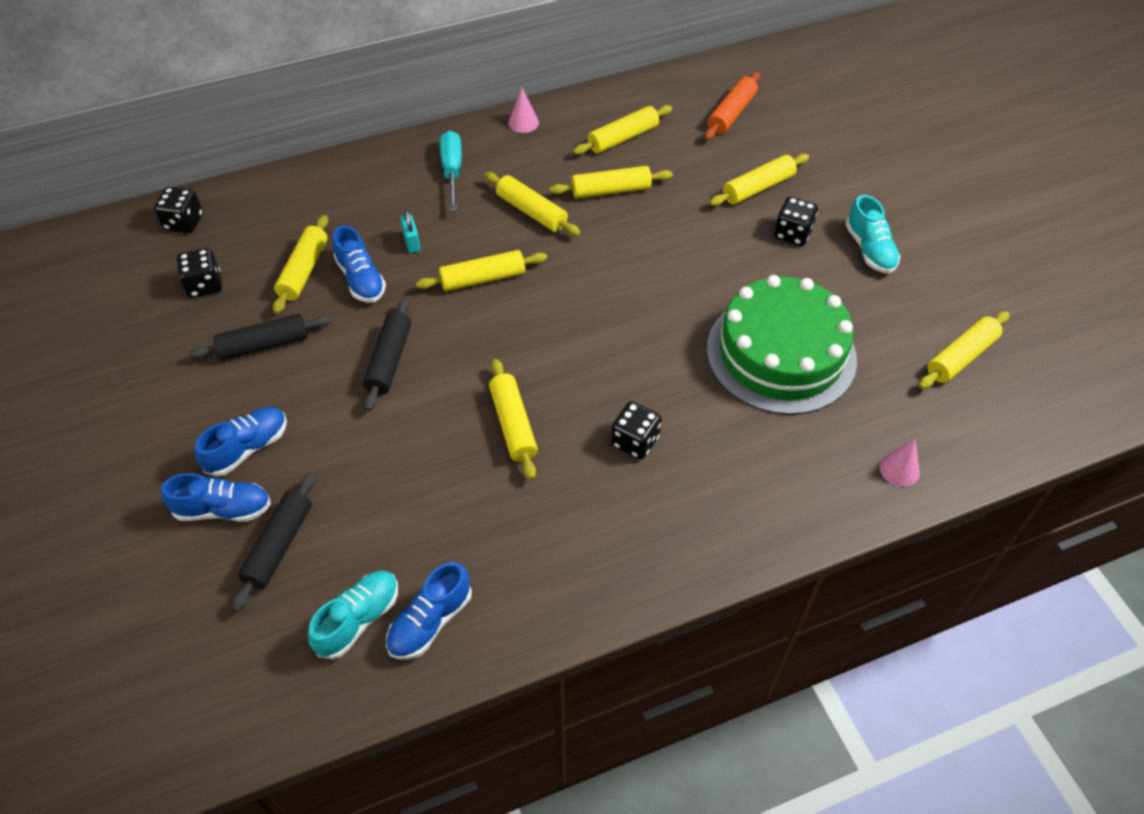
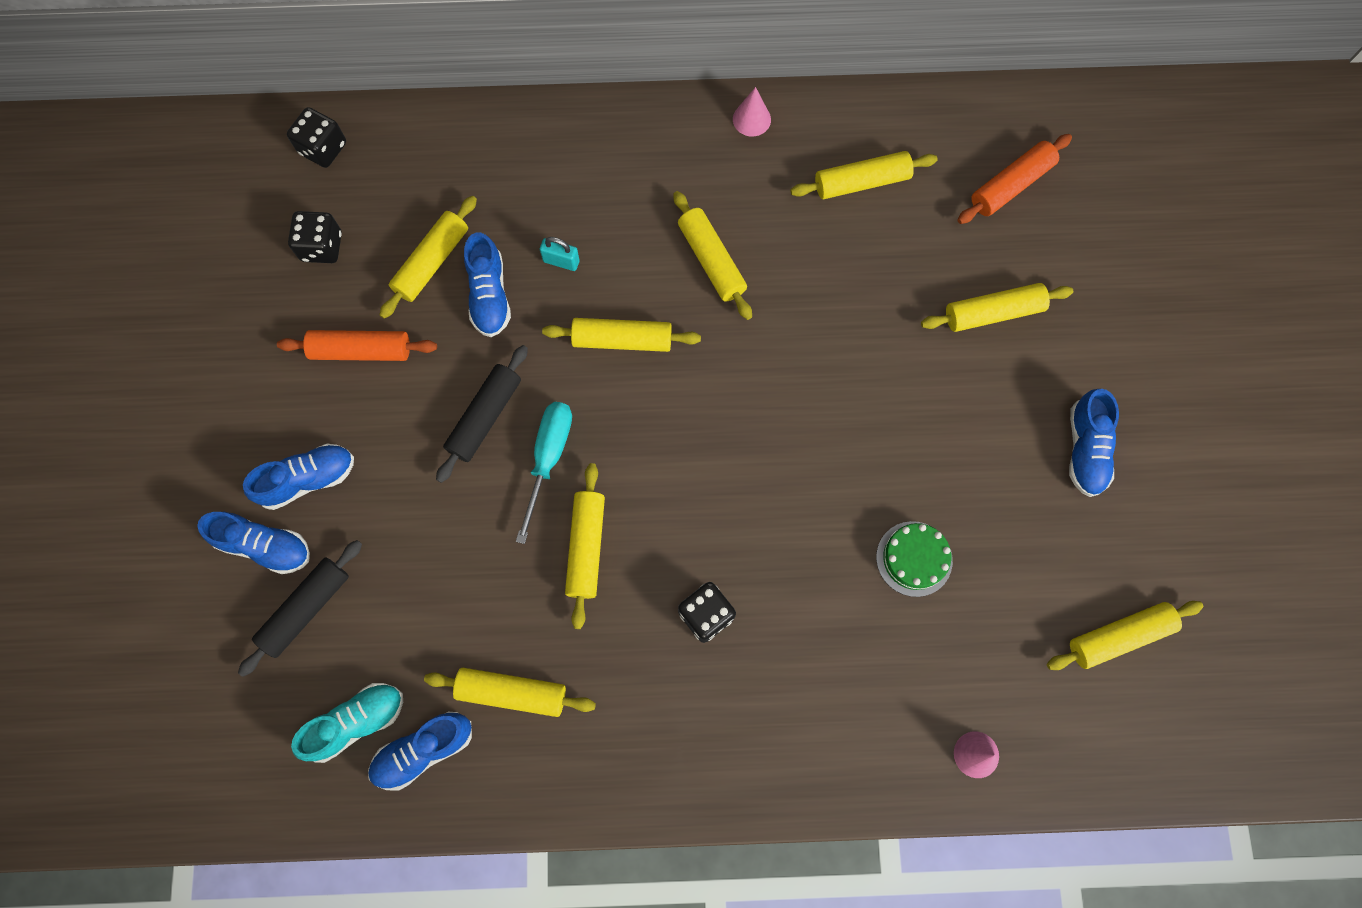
camera: 20 degrees right, 20 degrees up
(264, 345) = (361, 350): black rolling pin -> orange rolling pin
(412, 243) = (561, 261): turquoise padlock -> turquoise padlock turned 75 degrees counterclockwise
(452, 171) = (642, 169): turquoise screwdriver -> turquoise screwdriver (548, 458)
(611, 190) = (815, 259): yellow rolling pin -> yellow rolling pin (512, 692)
(781, 353) = (914, 558): green cake -> green cake, size x0.43
(792, 234) = (1003, 395): black dice -> none
(869, 249) = (1085, 449): turquoise shoe -> blue shoe

